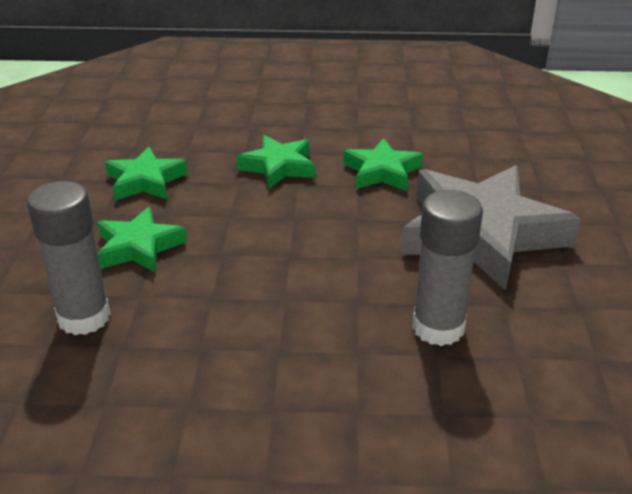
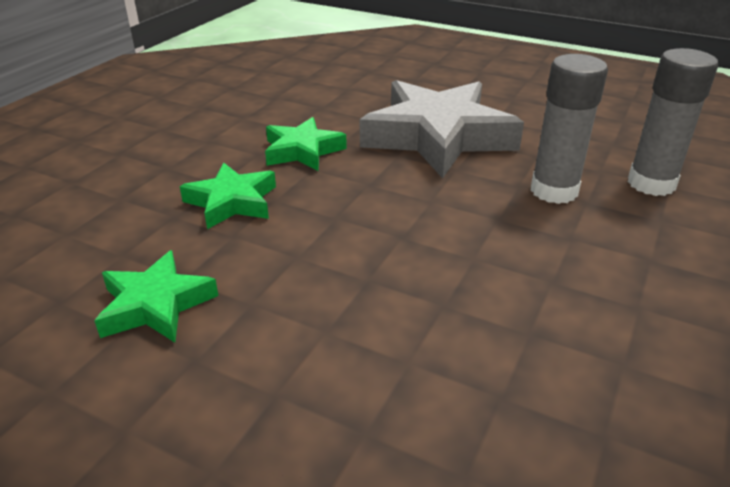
camera: 65 degrees left, 0 degrees up
(84, 318) = (429, 423): grey glue stick -> grey glue stick (651, 184)
(139, 247) = (306, 341): green star -> none

